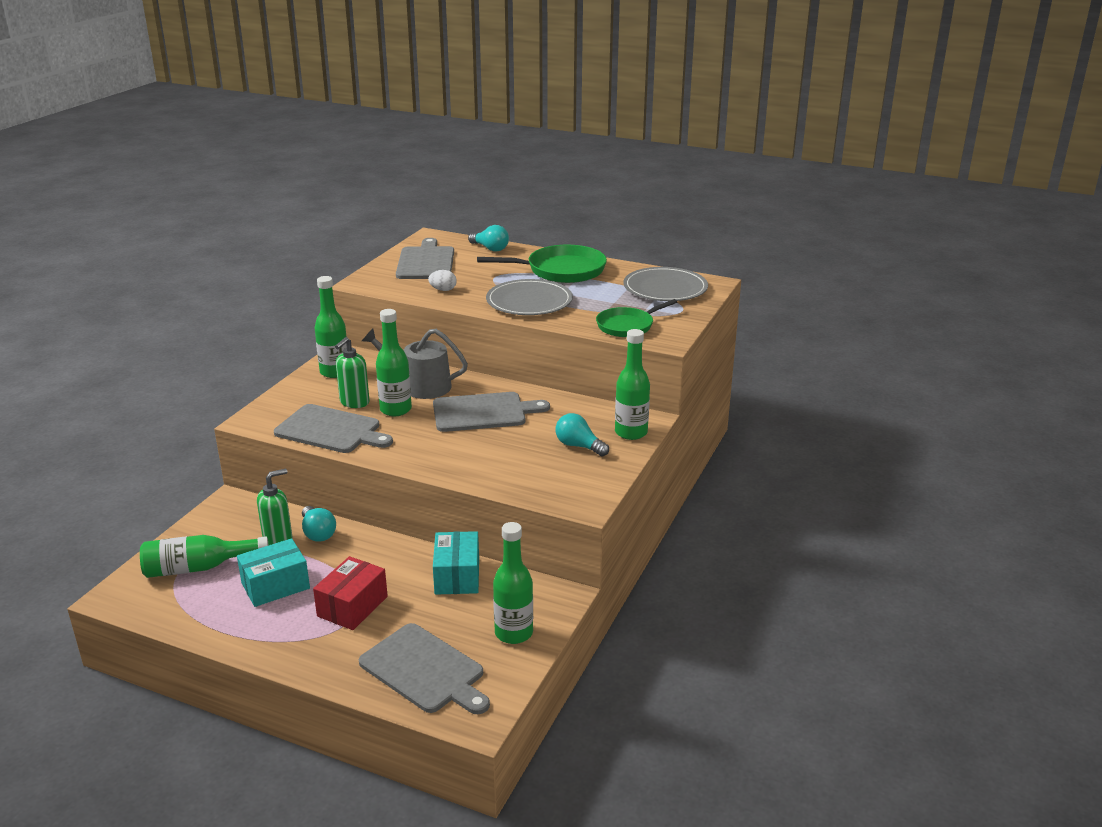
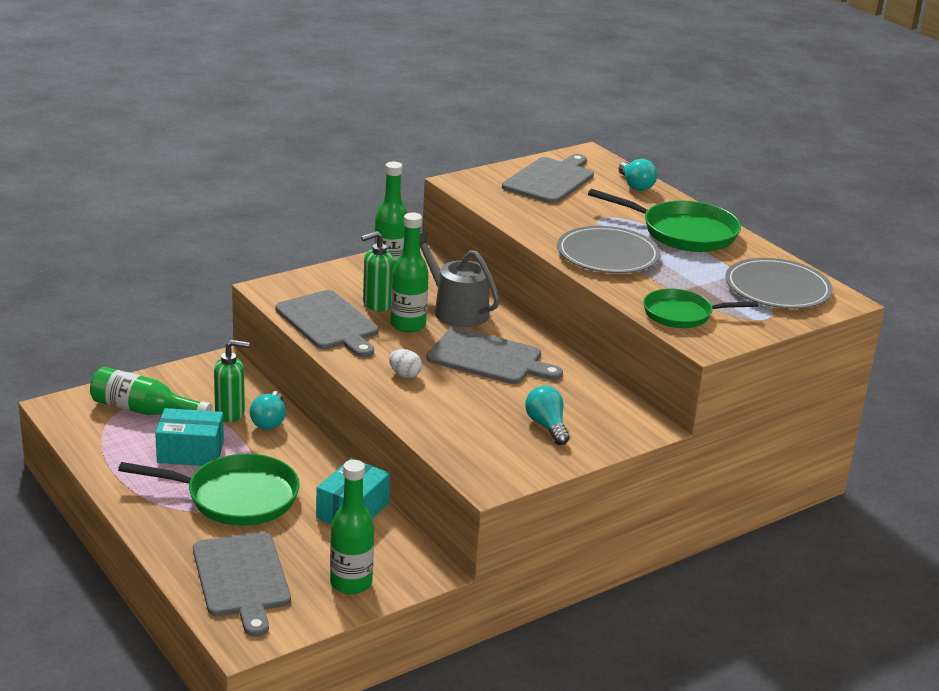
camera: 30 degrees right, 0 degrees up
(352, 606) = (236, 497): red box -> green pan
(443, 290) = (533, 214): white egg -> white egg (405, 374)
(631, 432) = (616, 433): green bottle -> none

